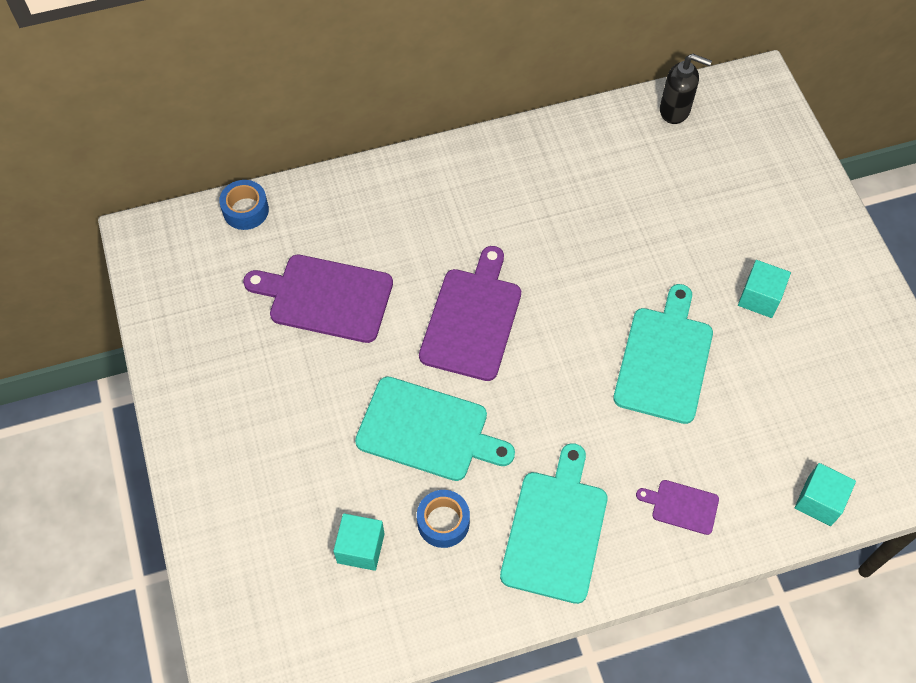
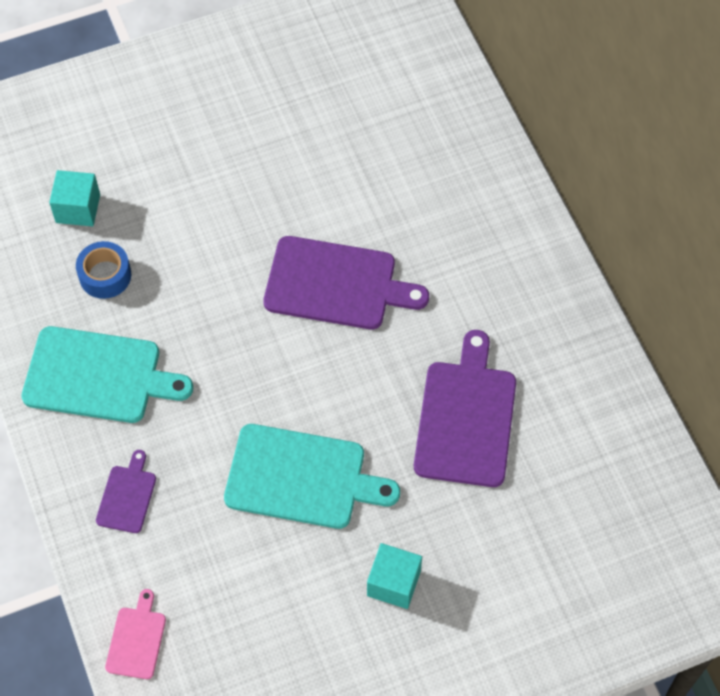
camera: 85 degrees right, 0 degrees up
(246, 210) = (448, 66): blue tape -> none
(326, 297) = (350, 148): purple cutting board -> purple cutting board (466, 418)
(428, 430) = (203, 254): turquoise cutting board -> none
(675, 110) = (659, 488): black soap dispenser -> none
(819, 501) = (136, 639): turquoise cube -> pink cutting board

